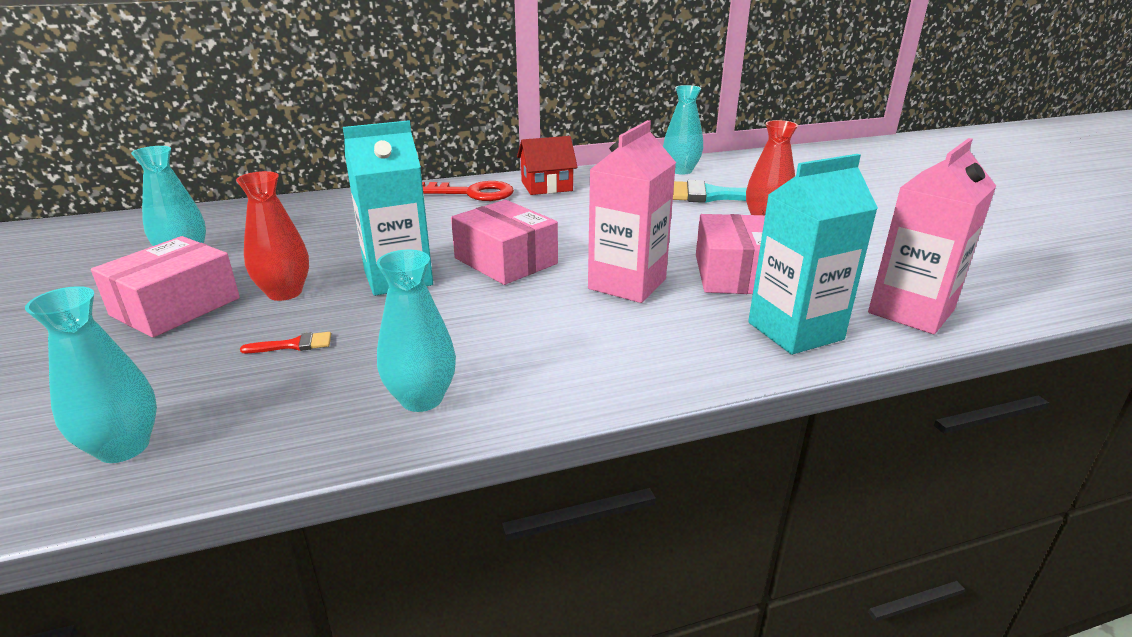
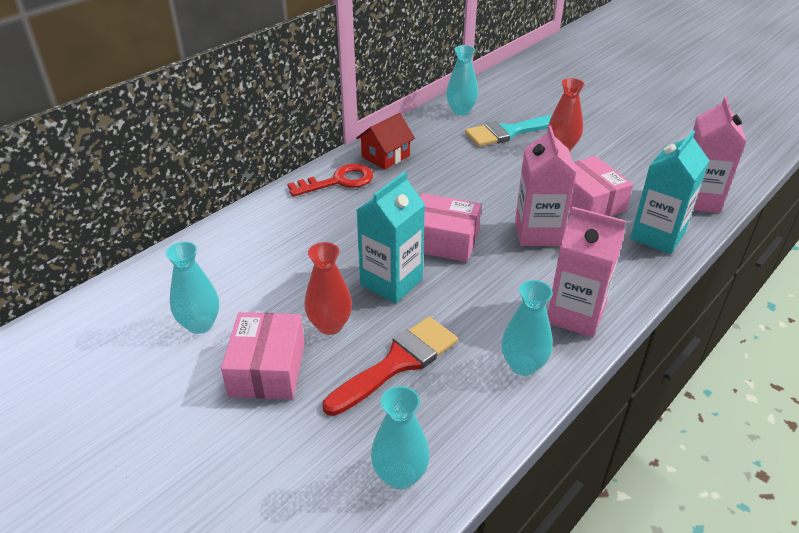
camera: 30 degrees left, 10 degrees up
(294, 345) = (398, 363): red brush -> red brush, size x2.48
(563, 373) = (575, 315): none -> pink carton

